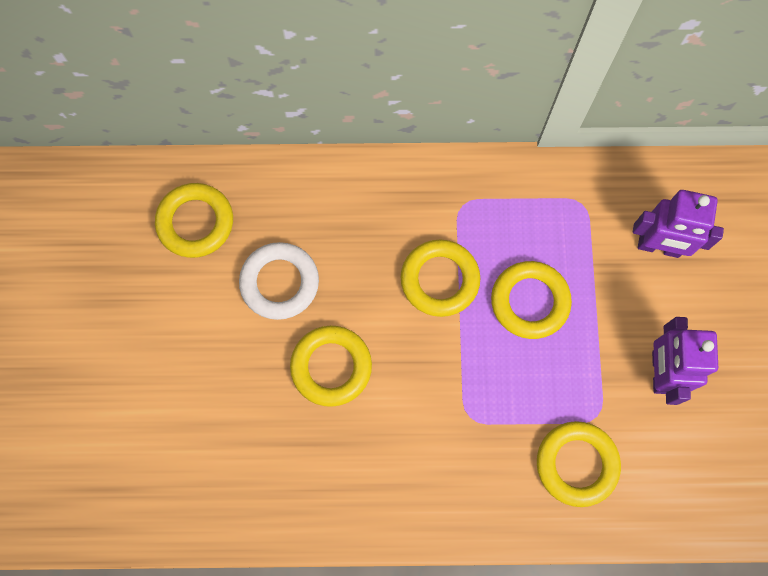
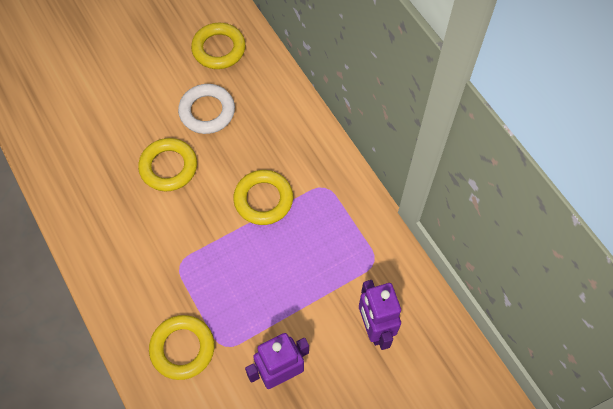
camera: 60 degrees right, 10 degrees down
(529, 301) = (281, 262): yellow ring -> none

